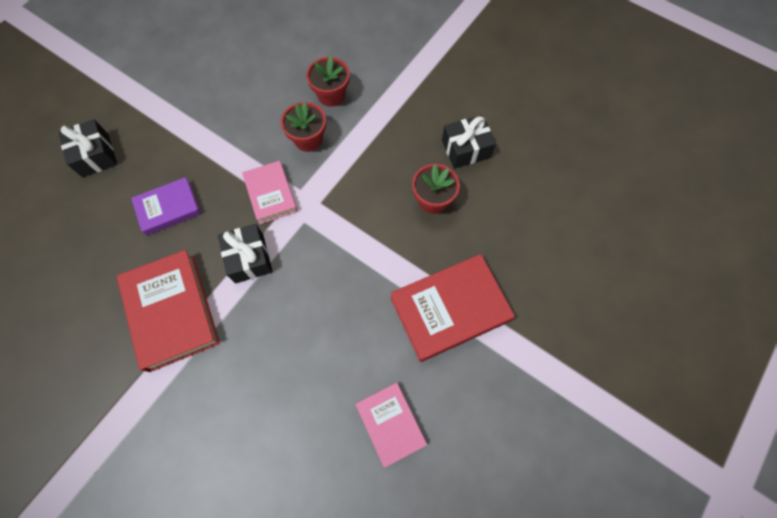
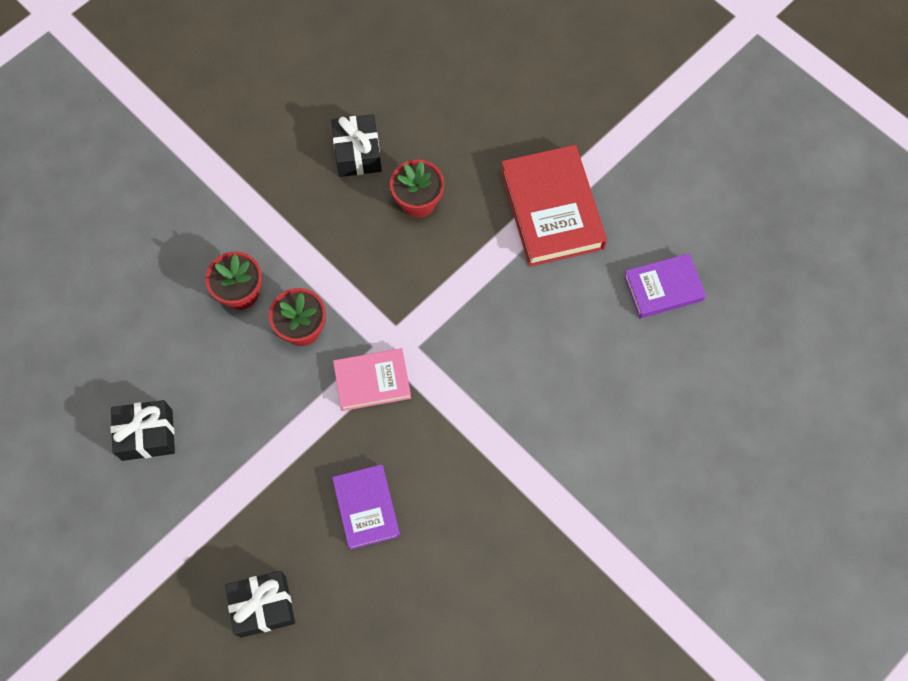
camera: 80 degrees left, 0 degrees up
(172, 312) = (506, 507): red book -> none
(249, 258) = (454, 414): black gift -> black gift (147, 435)
(390, 424) = (663, 288): pink book -> purple book

